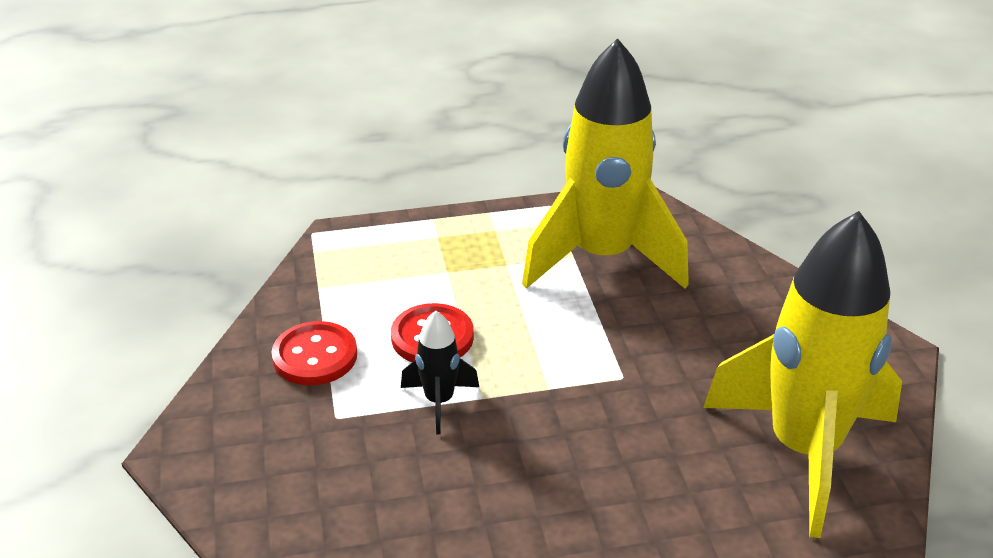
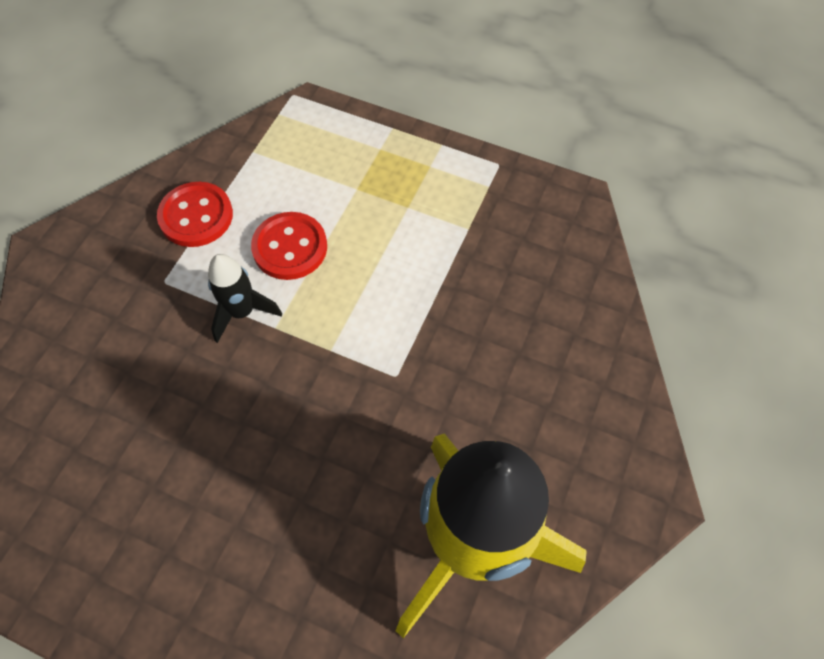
camera: 35 degrees right, 25 degrees up
(602, 258) = (490, 244): yellow rocket -> none

